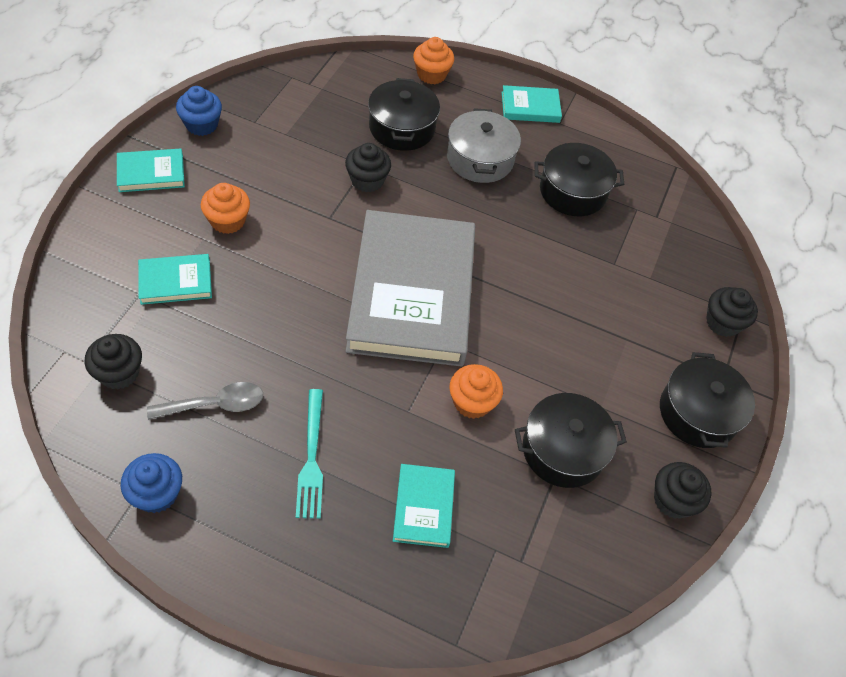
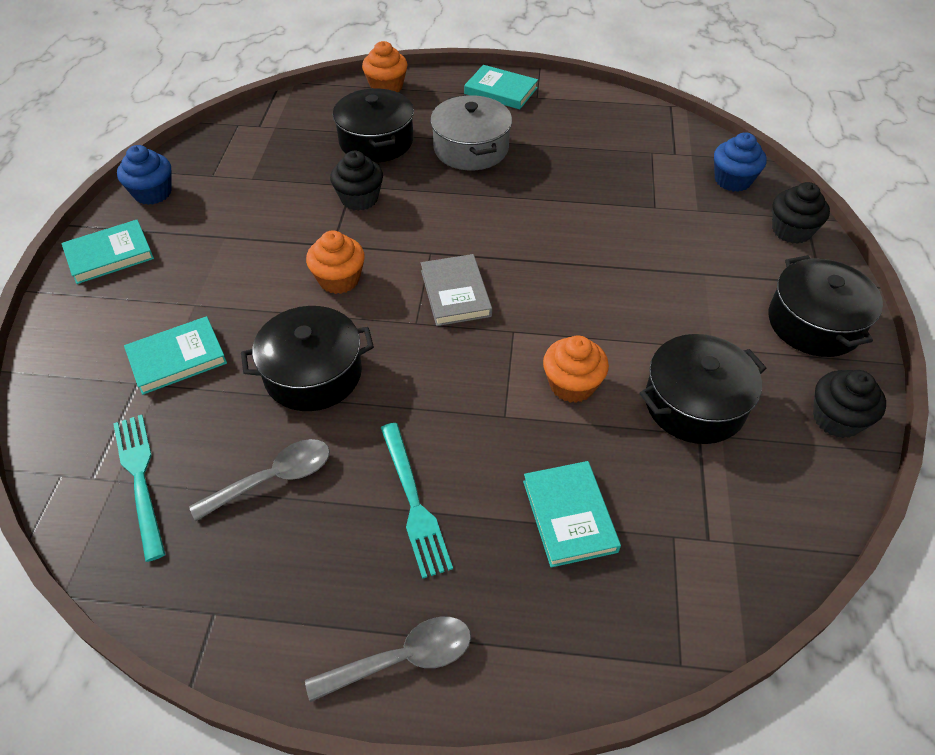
camera: 10 degrees left, 5 degrees down
(119, 373) = (140, 479): black cupcake -> turquoise fork
(157, 493) = (236, 607): blue cupcake -> blue cupcake (732, 180)
(227, 221) = (217, 279): orange cupcake -> orange cupcake (339, 279)
(259, 571) = (403, 659): none -> grey spoon
(412, 292) = (455, 293): grey book -> grey book, size x0.42
(530, 107) = (500, 91): turquoise book -> turquoise book turned 45 degrees clockwise
(573, 191) = (580, 153): black pot -> black pot (313, 374)

